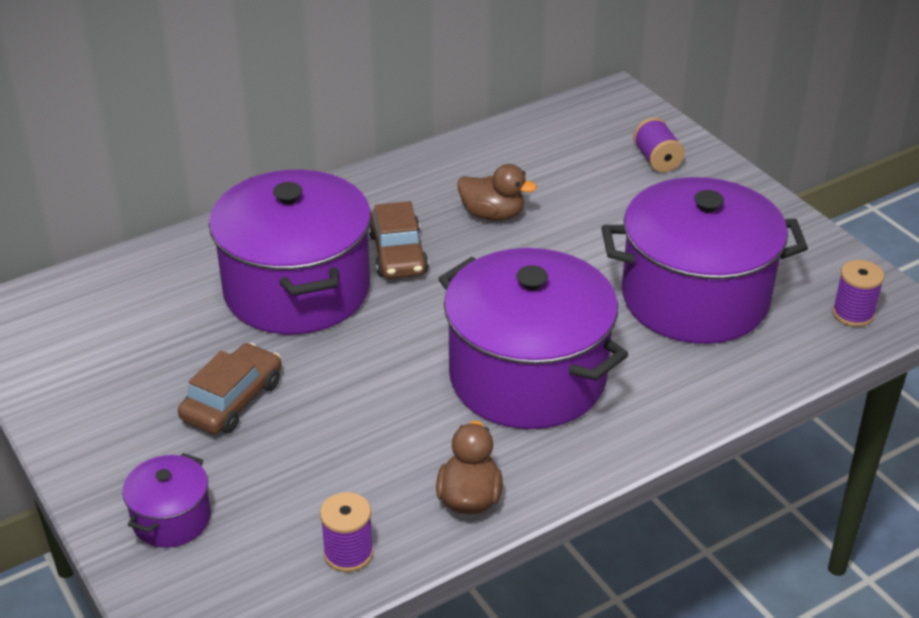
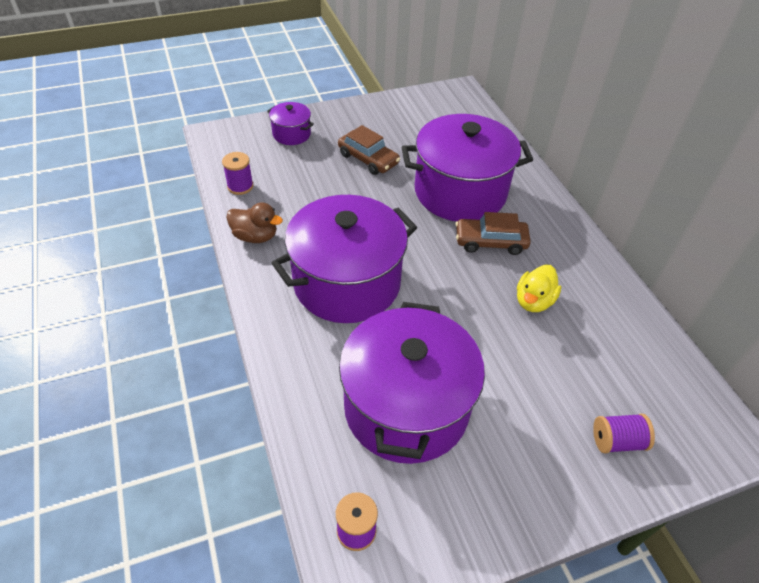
camera: 100 degrees right, 10 degrees up
(492, 215) = (533, 301): brown duck -> yellow duck

